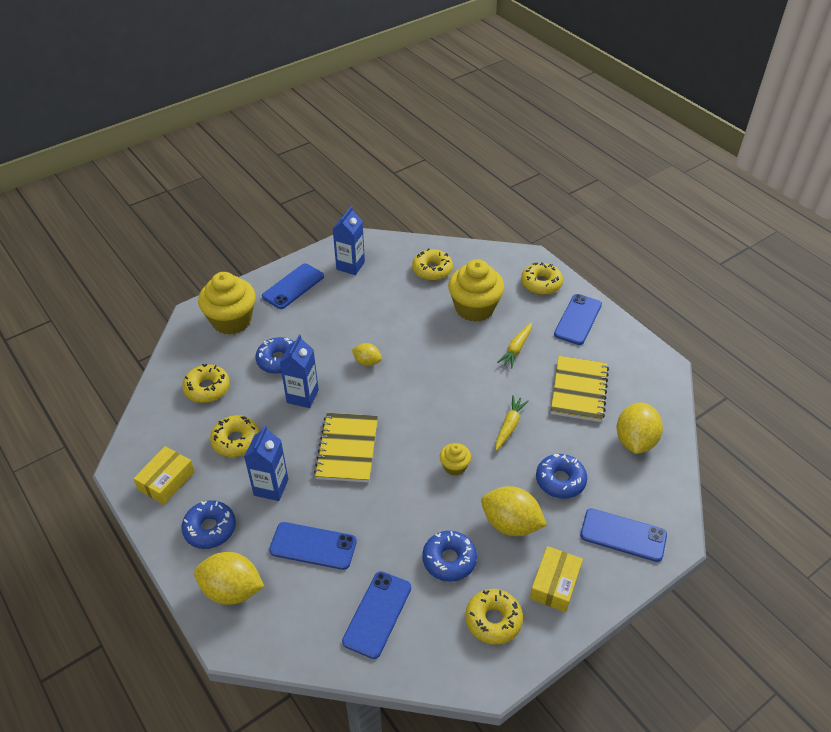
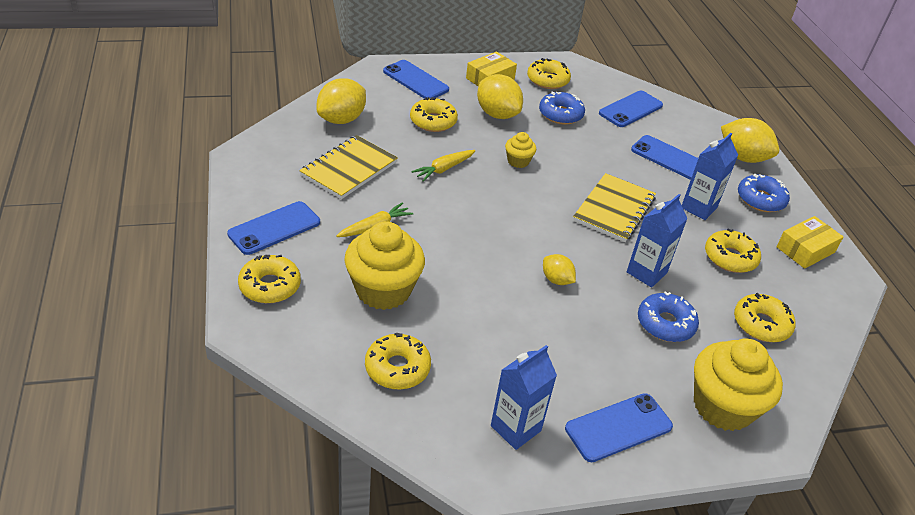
camera: 160 degrees left, 5 degrees down
(560, 480) = (433, 121): blue donut -> yellow donut

